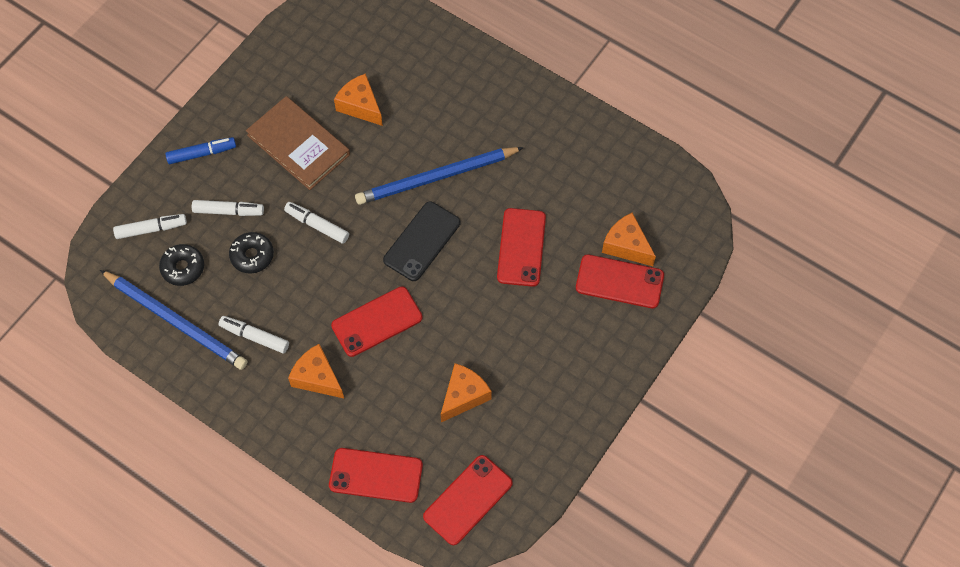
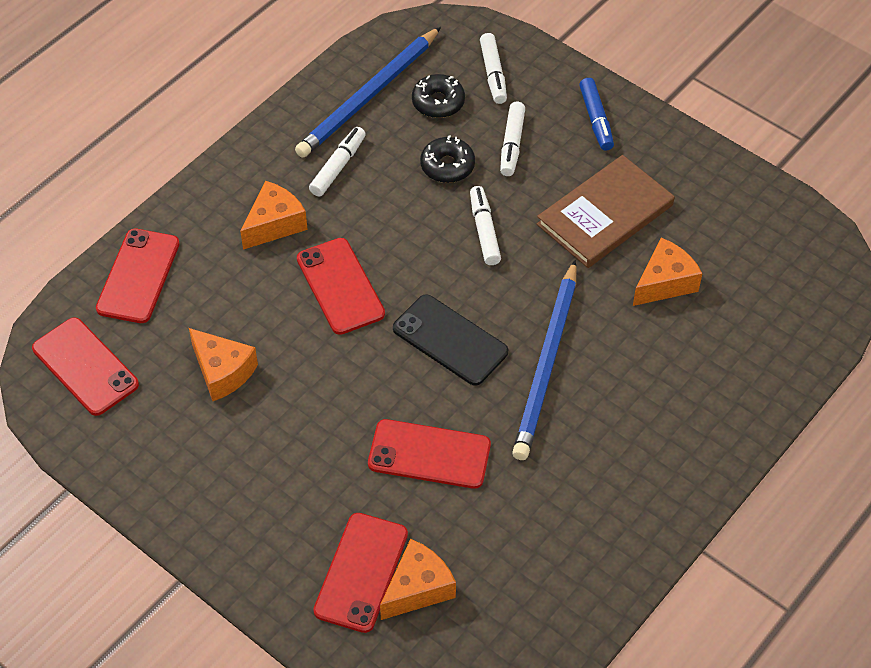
camera: 95 degrees right, 10 degrees down
(317, 225) = (484, 230): white marker -> white marker turned 45 degrees counterclockwise
(437, 177) = (547, 363): blue pencil -> blue pencil turned 150 degrees counterclockwise

